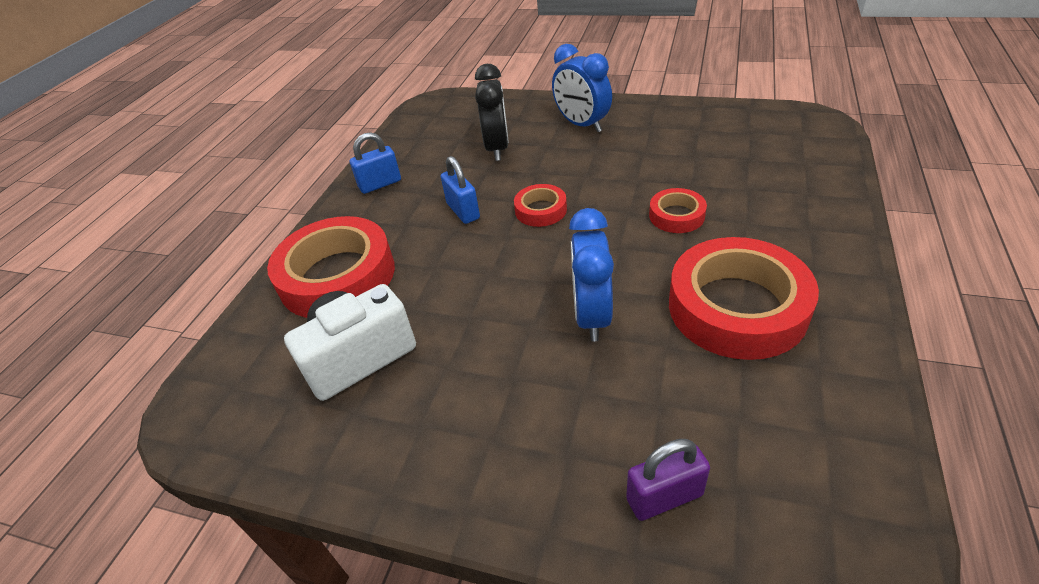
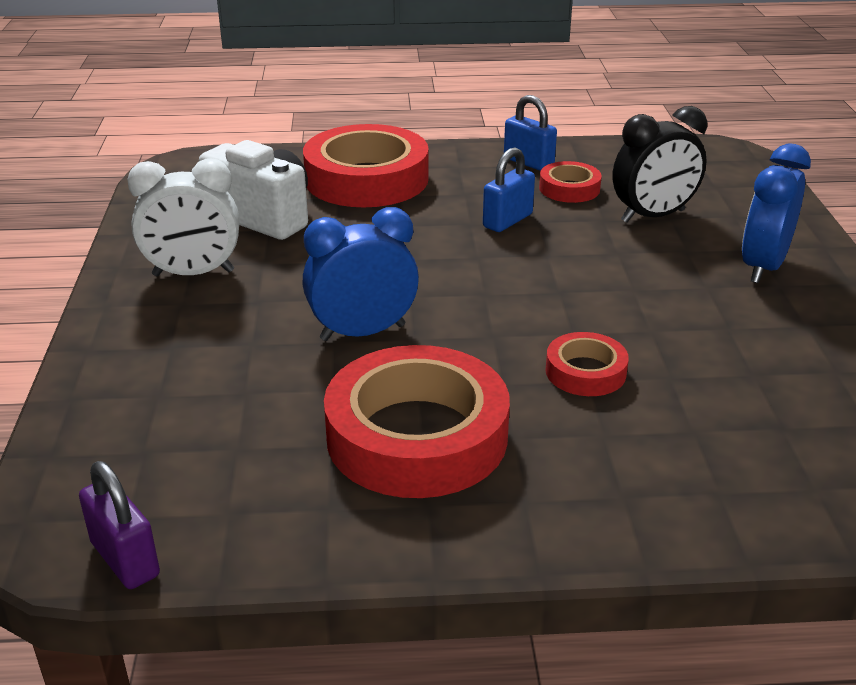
camera: 65 degrees right, 10 degrees down
(438, 425) = (193, 273): none -> white clock
(540, 210) = (538, 269): red tape -> red tape (569, 188)
(664, 497) = (130, 407): purple padlock -> purple padlock (125, 559)

